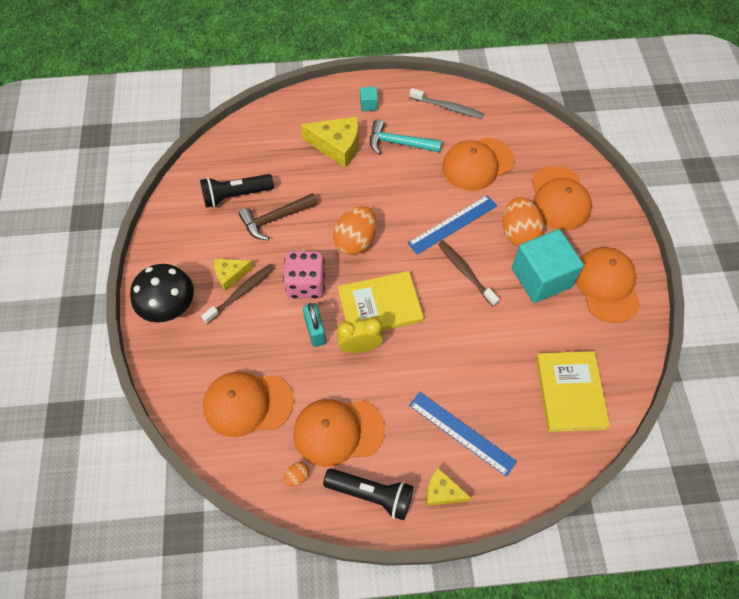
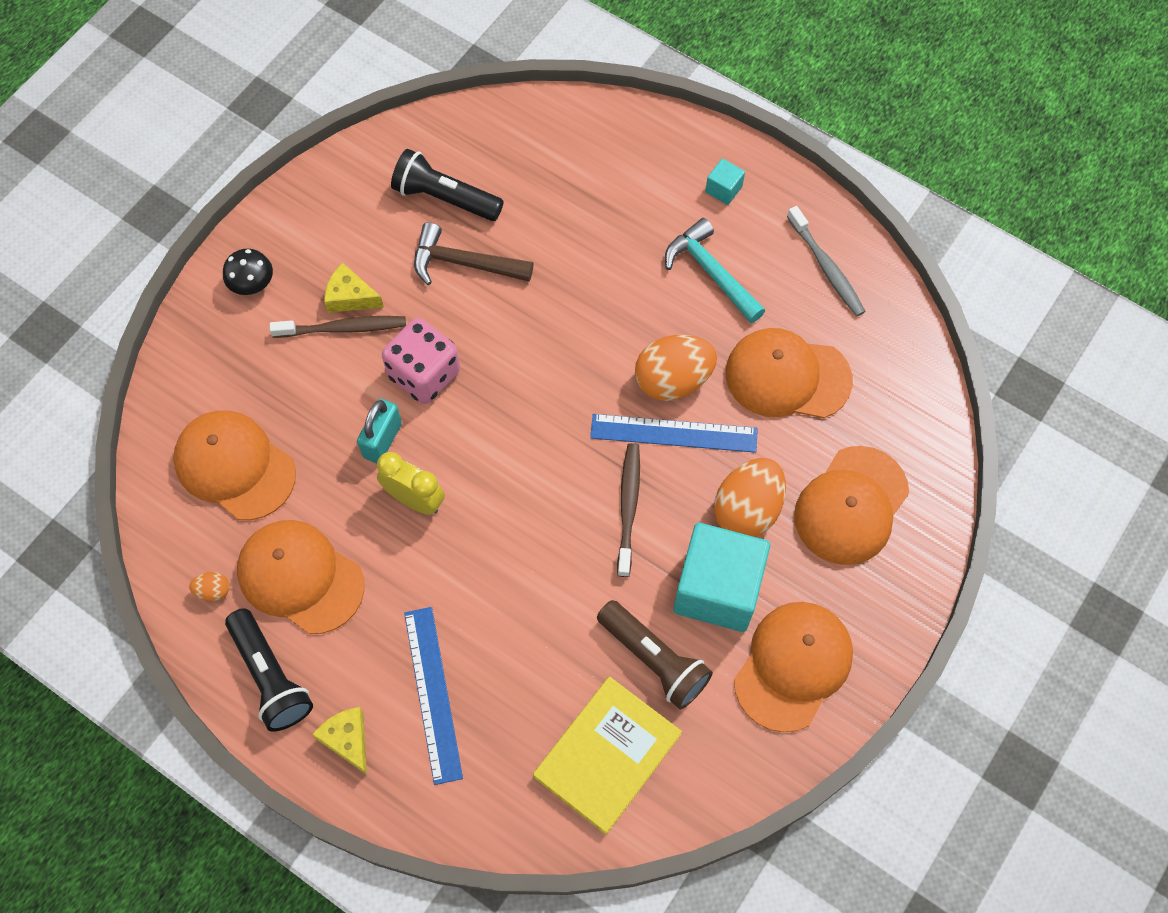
camera: 40 degrees right, 5 degrees up
(169, 306) = (252, 283): black mushroom -> black mushroom, size x0.55
(337, 146) = (627, 220): yellow cheese -> none
(355, 241) = (532, 363): orange egg -> orange egg (673, 380)
(380, 306) = (484, 468): yellow book -> none
(546, 331) = (654, 660): none -> brown flashlight

